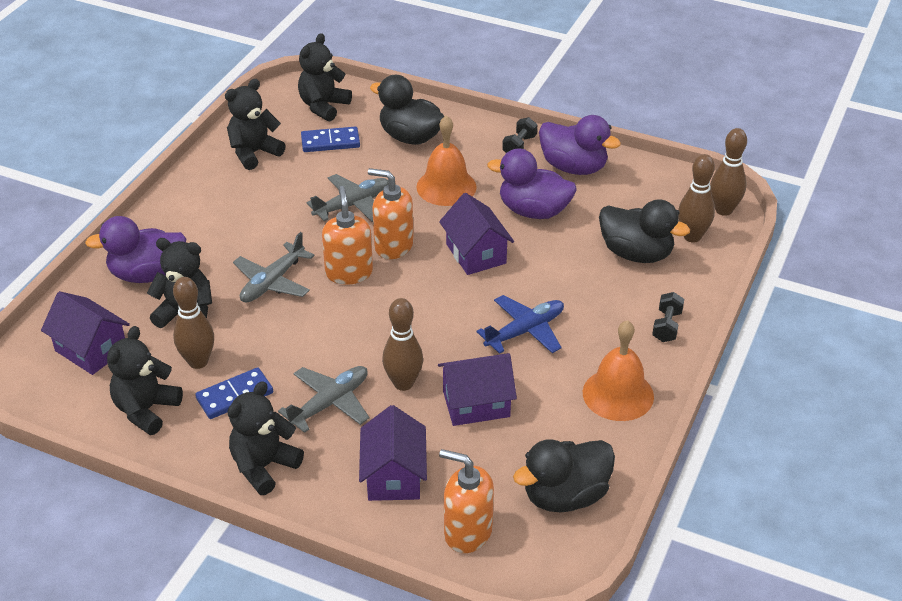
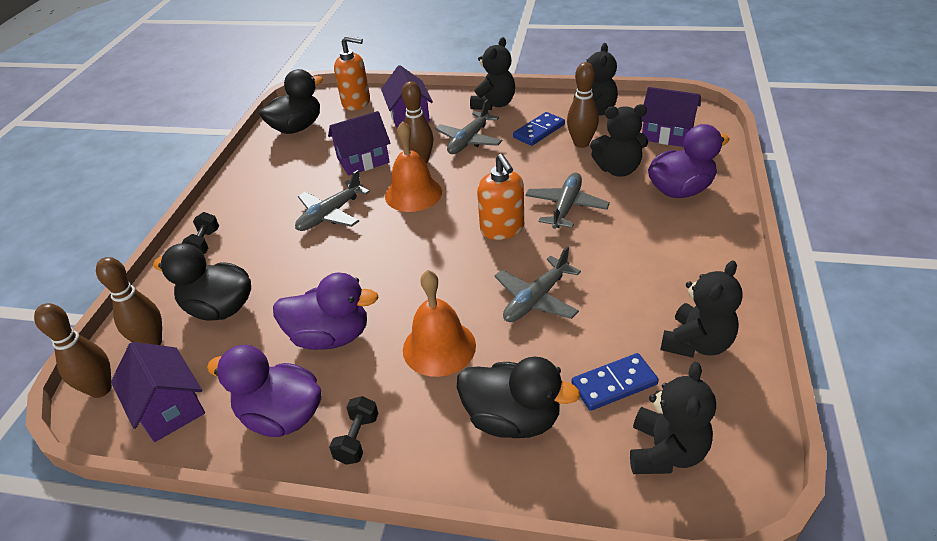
camera: 170 degrees right, 0 degrees up
(393, 246) = (472, 263): orange soap dispenser -> none
(476, 254) = (386, 273): purple house -> purple house (169, 407)
(525, 331) = (330, 214): blue plane -> grey plane
(618, 394) = (255, 186): orange bell -> orange bell (413, 194)

